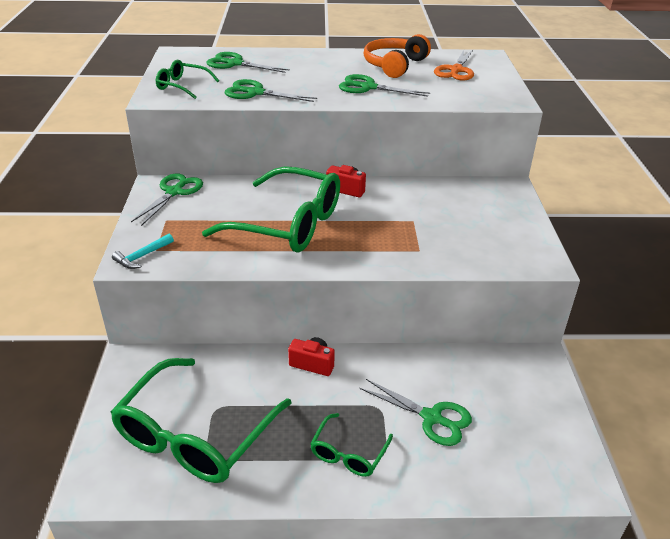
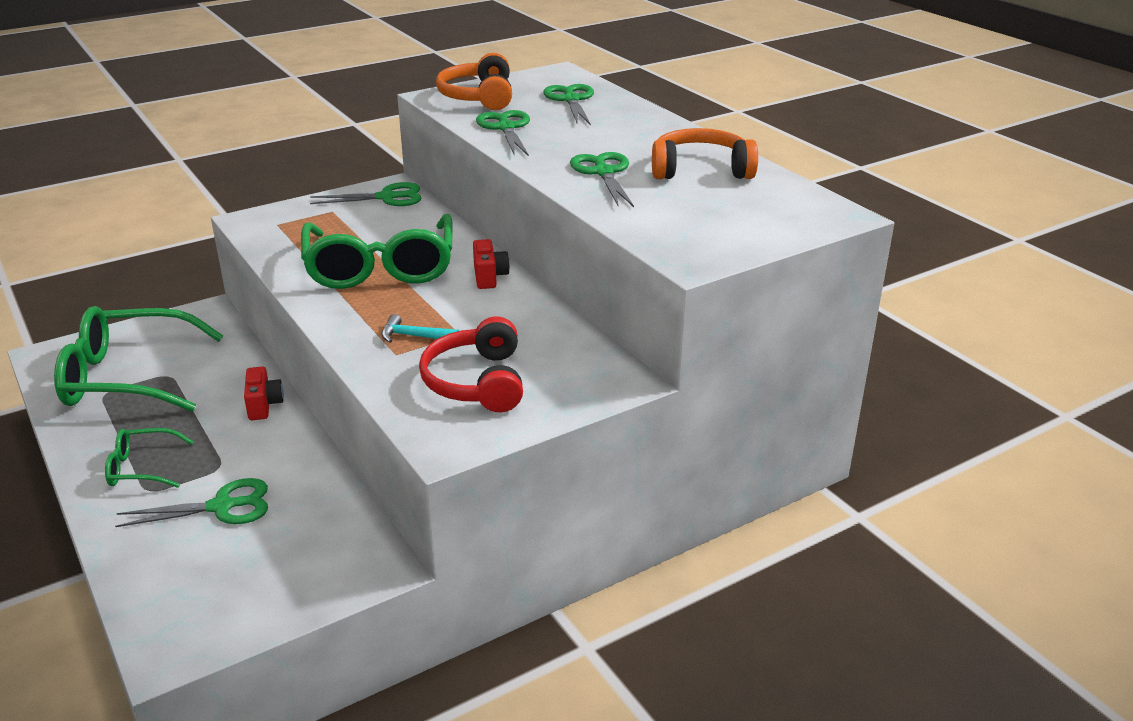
camera: 60 degrees right, 5 degrees down
(142, 256) = (261, 222): turquoise hammer -> turquoise hammer (414, 336)
(182, 86) = (478, 97): green glasses -> orange headphones
(432, 418) = (222, 507): green scissors -> green scissors turned 105 degrees counterclockwise
(456, 70) = (746, 206): orange scissors -> none
(477, 231) = (476, 382): none -> red headphones

